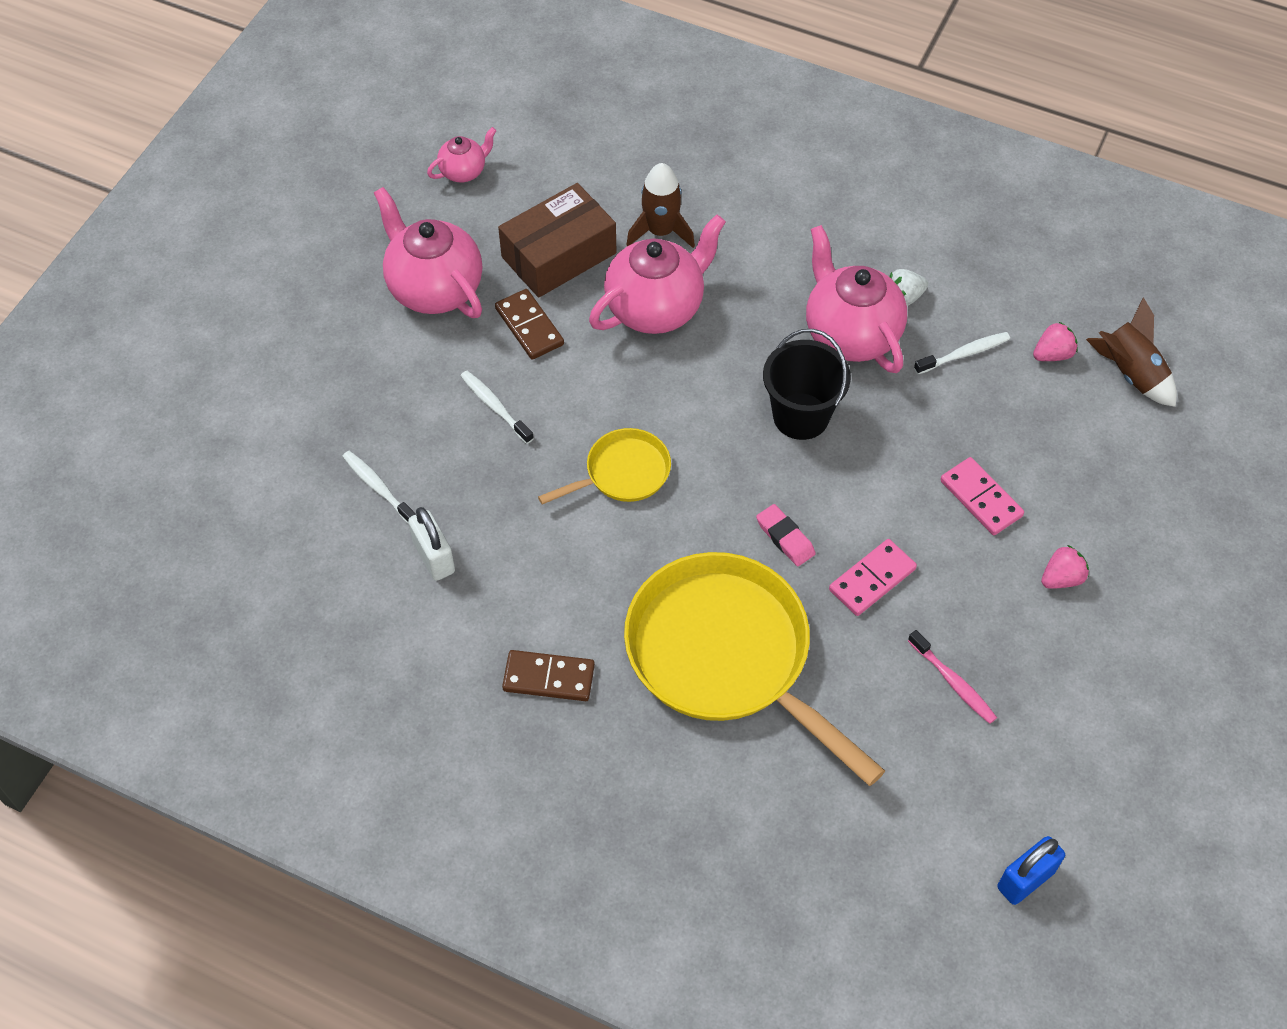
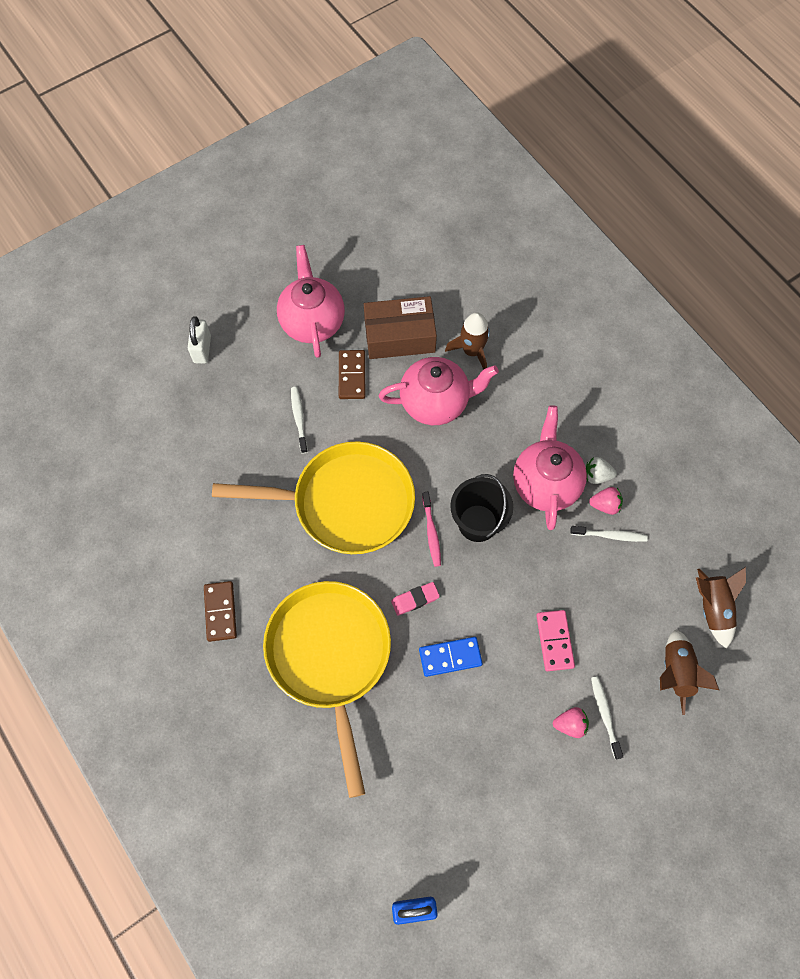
camera: 30 degrees right, 10 degrees up
(378, 487) = (201, 436): white toothbrush -> white toothbrush (605, 715)
(434, 557) = (204, 498): white padlock -> white padlock (202, 349)
(464, 171) = (378, 251): pink teapot -> none
(548, 678) = (220, 612): brown domino -> brown domino turned 45 degrees clockwise
(622, 473) = (346, 503): yellow pan -> yellow pan, size x2.06
(785, 538) = (415, 599): pink eraser -> pink eraser turned 75 degrees clockwise
(872, 579) = (450, 657): pink domino -> blue domino
(953, 682) = (455, 754): pink toothbrush -> pink toothbrush (431, 532)
(1052, 354) = (668, 566): pink strawberry -> pink strawberry (605, 505)
(1138, 461) = (676, 672): none -> brown rocket

